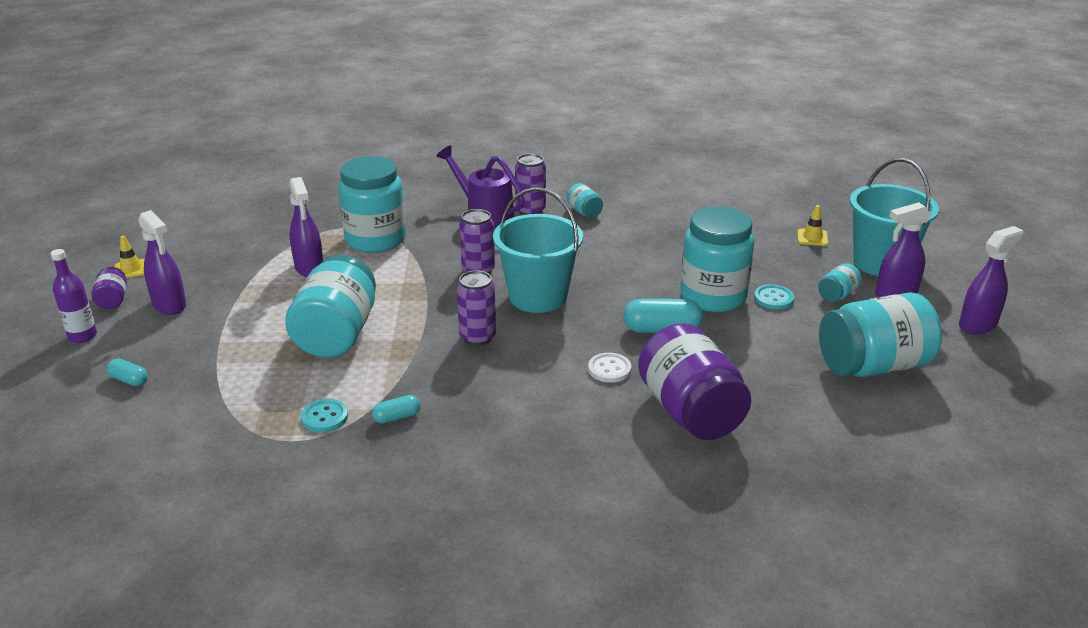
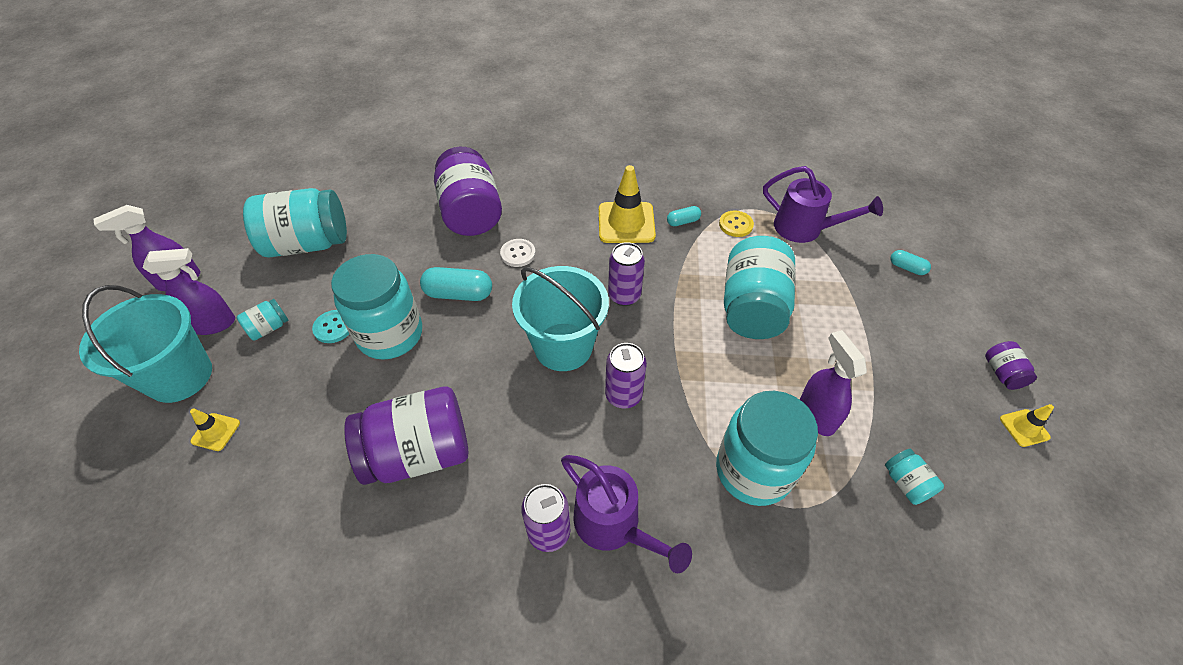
camera: 175 degrees left, 20 degrees up
(82, 336) = (989, 321): purple bottle -> none
(169, 305) = (936, 360): purple spray bottle -> none
(230, 417) = (805, 229): none -> purple watering can
(325, 417) = (735, 225): turquoise button -> yellow button
(475, 411) = (626, 223): none -> yellow traffic cone
(584, 212) = (474, 522): turquoise jar -> turquoise jar (906, 483)
(641, 236) = (419, 453): none -> purple jar

